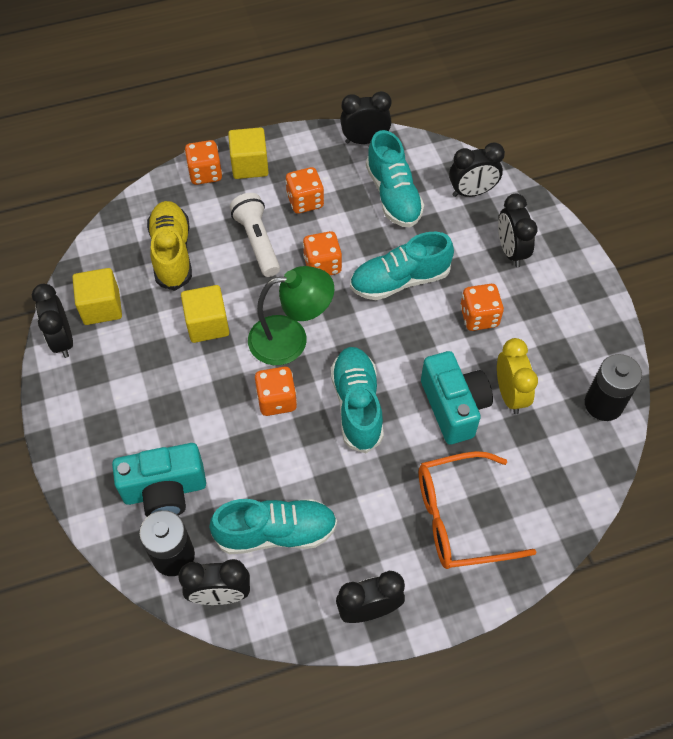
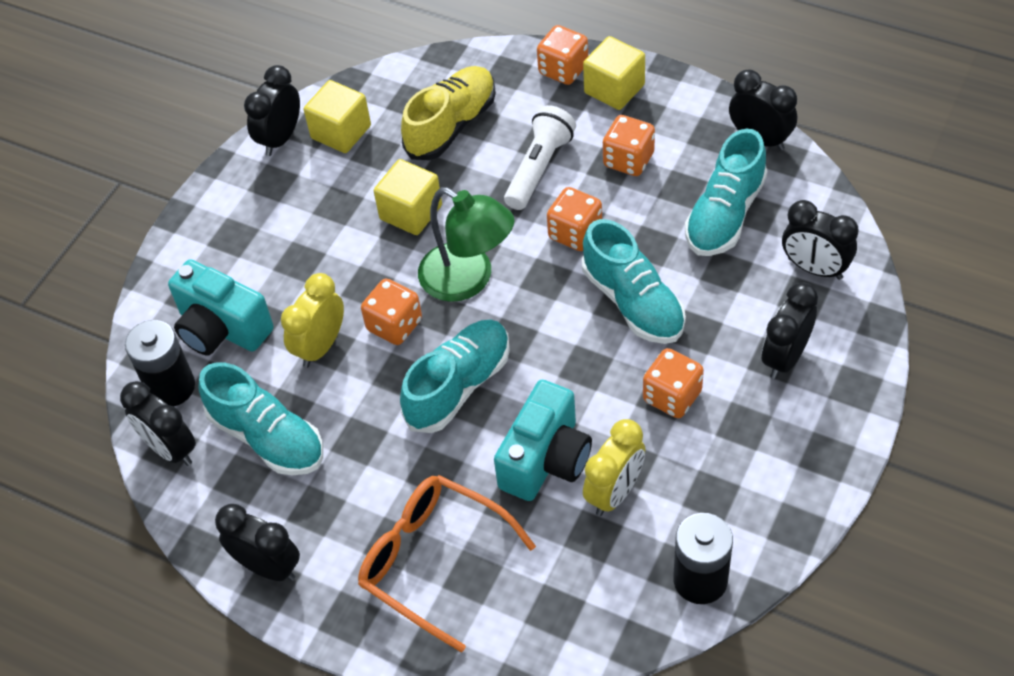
camera: 50 degrees right, 5 degrees down
(244, 449) = (320, 346): none -> yellow clock
(399, 280) = (633, 302): turquoise shoe -> turquoise shoe turned 150 degrees counterclockwise

